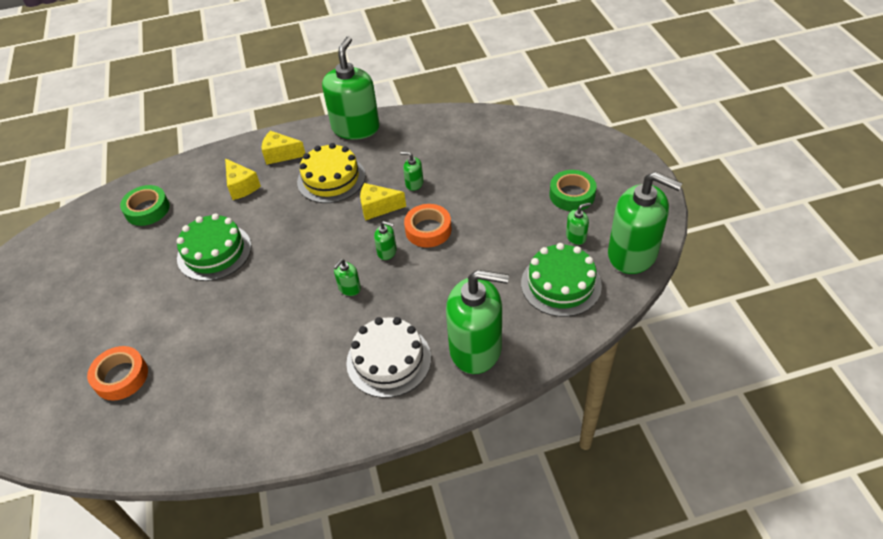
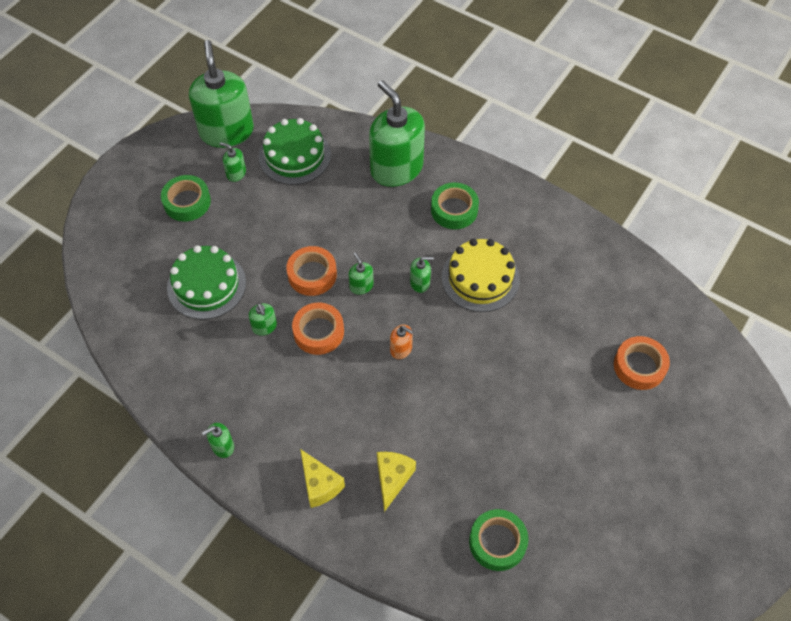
camera: 135 degrees left, 10 degrees up
(214, 252) = (482, 420): green cake -> green cake (206, 285)
(313, 243) = (401, 349): none -> orange soap dispenser
(331, 179) = (314, 403): yellow cake -> yellow cake (480, 278)
(355, 128) = (222, 446): green soap dispenser -> green soap dispenser, size x0.41
(378, 208) = (318, 332): yellow cheese -> orange tape
(388, 360) = (454, 210): white cake -> green tape

